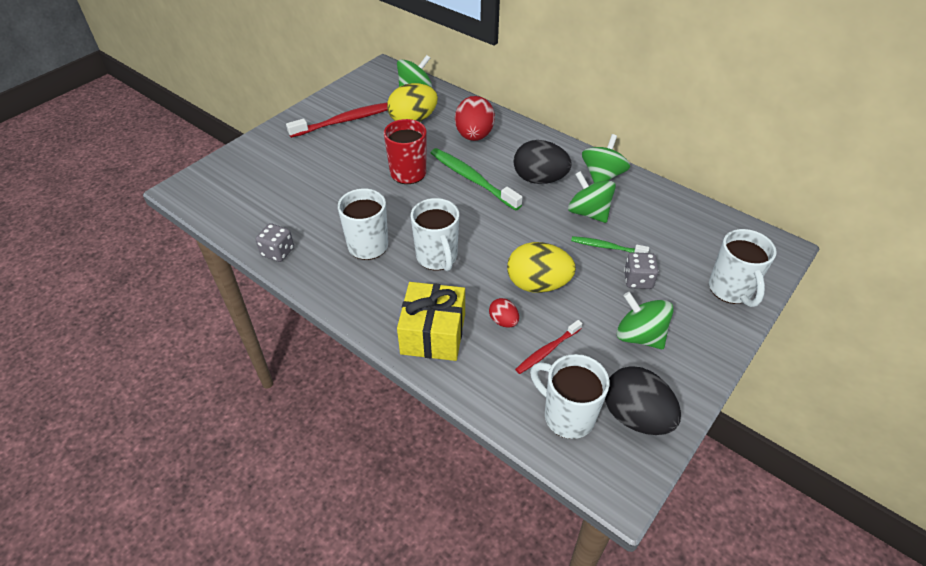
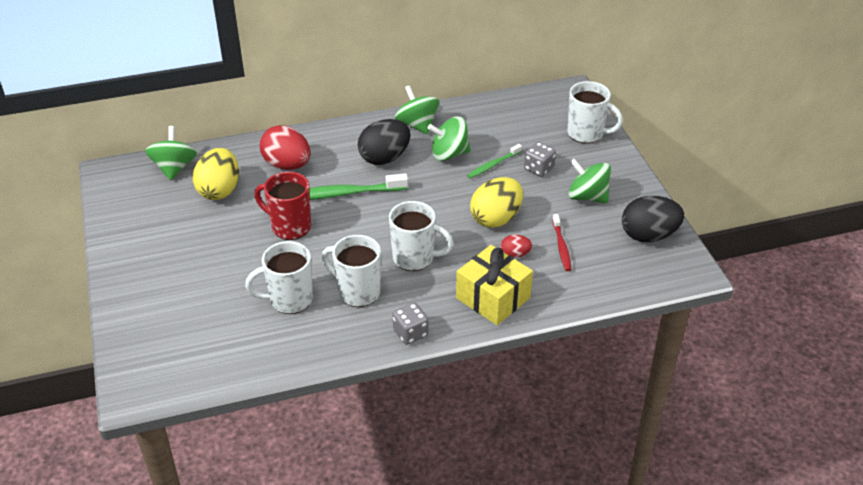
camera: 55 degrees left, 5 degrees down
(278, 252) = (306, 354): grey dice -> grey dice (410, 333)
(345, 121) = (164, 234): red toothbrush -> none
(567, 416) = (623, 266): white mug -> white mug (289, 300)
(639, 336) = (587, 196): green spinning top -> green spinning top turned 45 degrees clockwise

